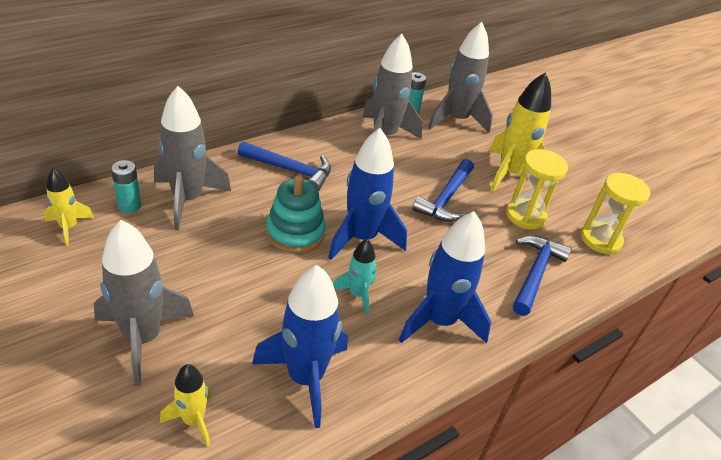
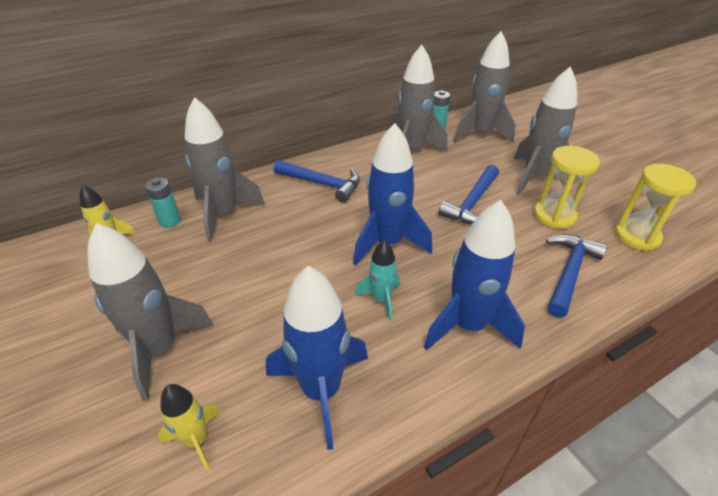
camera: 10 degrees right, 0 degrees up
(295, 232) = (322, 240): turquoise stacking toy -> none
(510, 173) = (535, 177): yellow rocket -> grey rocket

